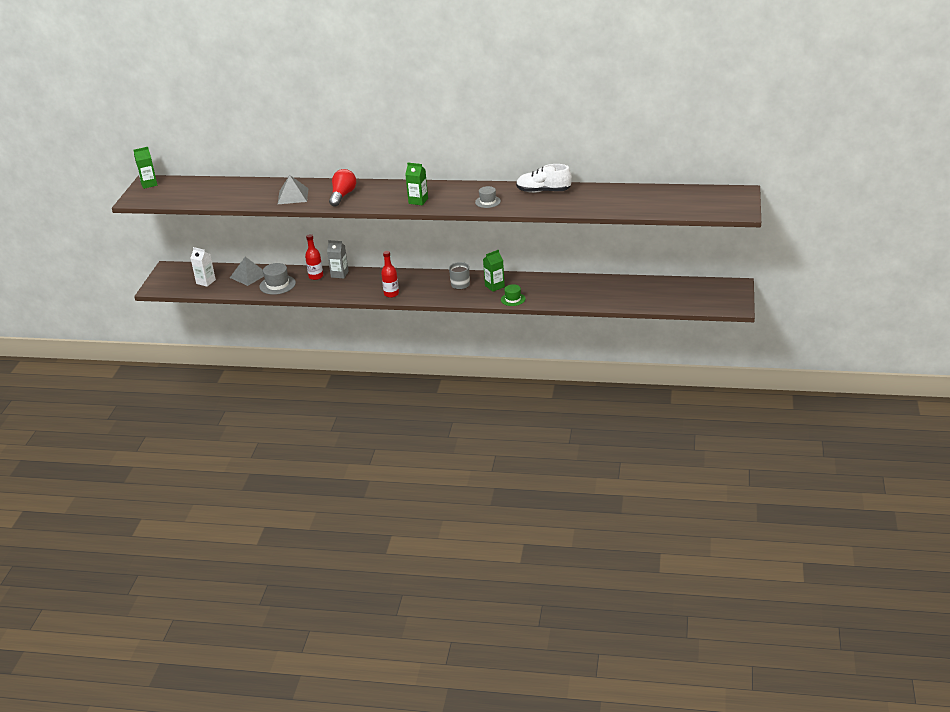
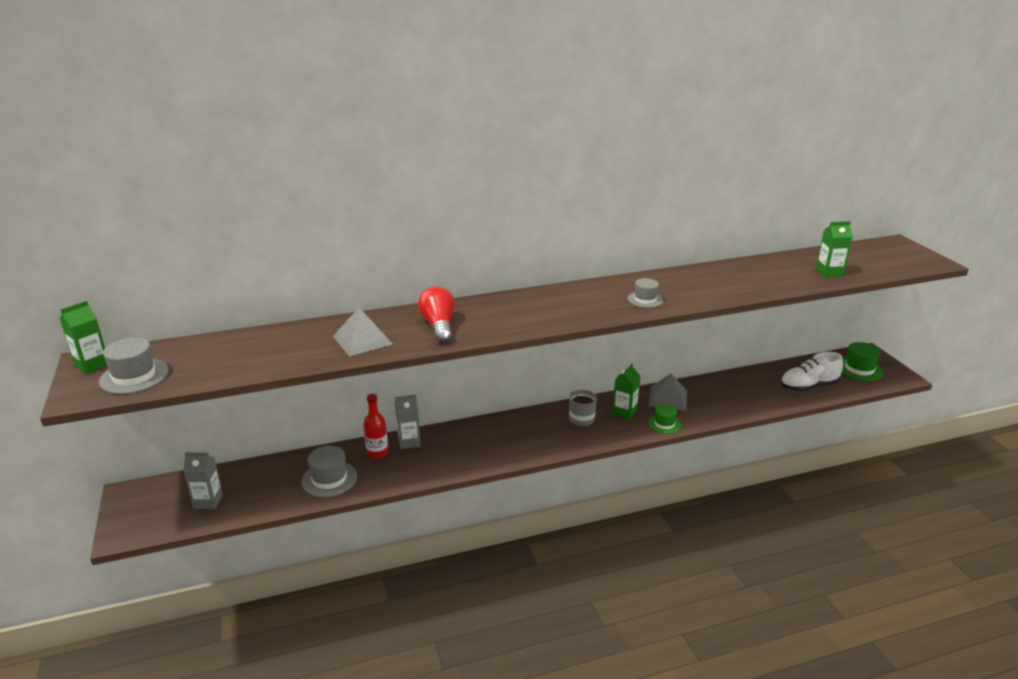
camera: 30 degrees left, 5 degrees down
(164, 194) = (134, 376): none -> grey hat
(206, 282) = (208, 501): white carton -> grey carton
(249, 275) = (273, 475): grey pyramid -> grey pyramid (668, 398)
(391, 294) = (506, 453): red bottle -> none
(418, 201) = (554, 314): green carton -> green carton (829, 273)
(543, 191) = (693, 276): white shoe -> white shoe (808, 387)
(710, 295) = (859, 369): none -> green hat

